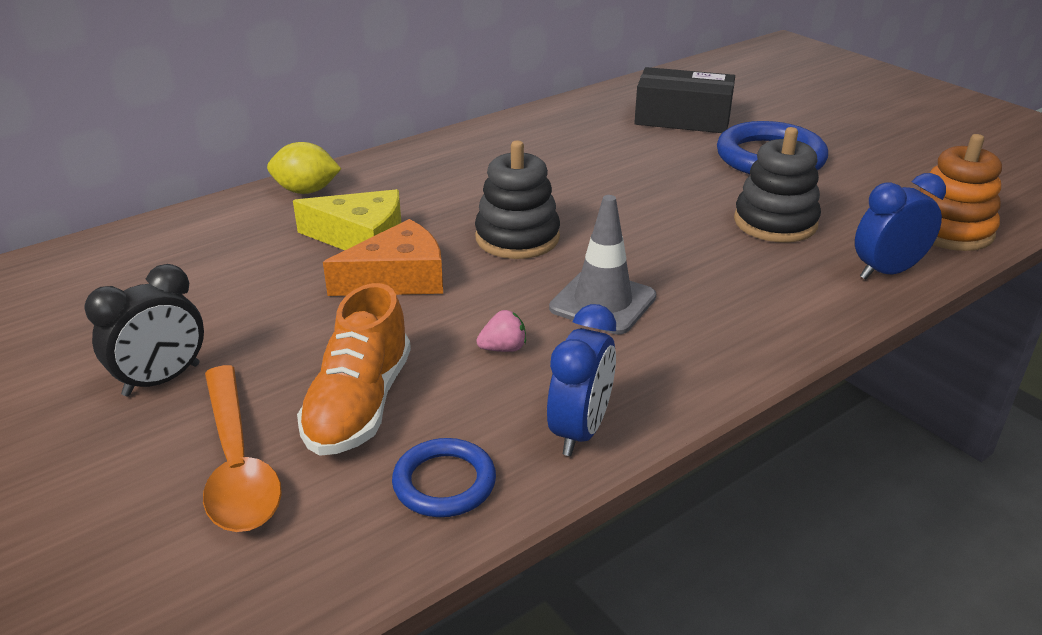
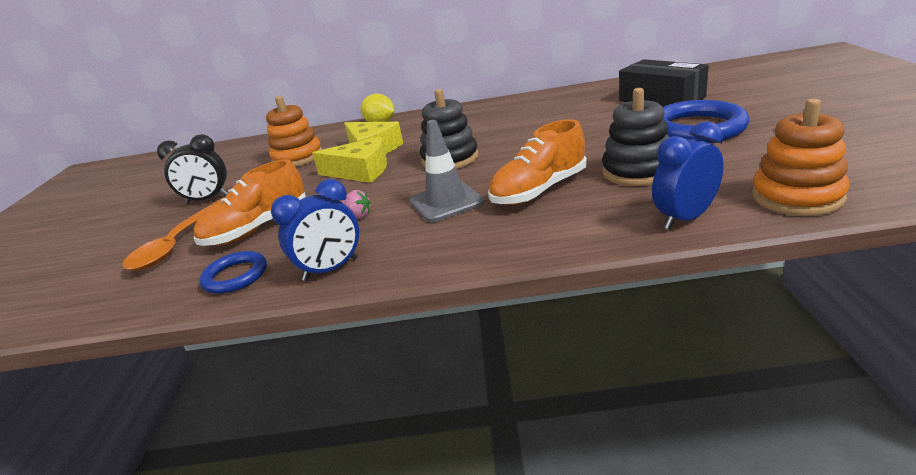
camera: 40 degrees right, 5 degrees down
(233, 272) = (297, 158): none -> orange stacking toy
(398, 278) = (360, 171): orange cheese -> yellow cheese
(699, 265) = (539, 190): none -> orange shoe
(886, 272) = (685, 218): blue clock -> blue clock turned 45 degrees counterclockwise

